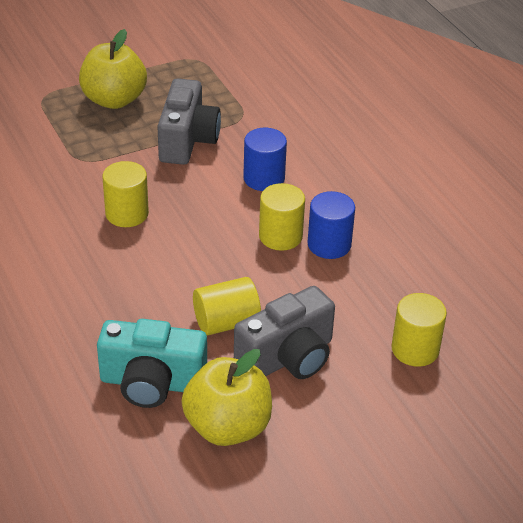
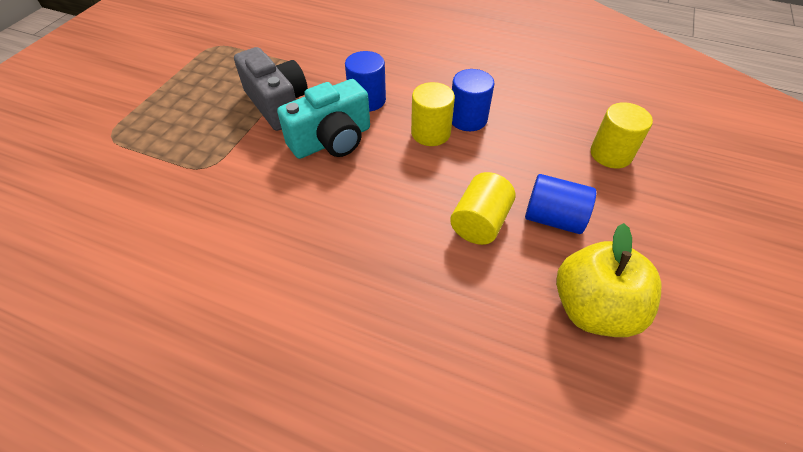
camera: 40 degrees left, 10 degrees up
(114, 100) = (180, 106): yellow apple -> none
(127, 214) = (297, 187): yellow cylinder -> none
(152, 383) = (495, 318): turquoise camera -> turquoise camera (332, 140)
(288, 357) = (553, 218): grey camera -> blue cylinder

